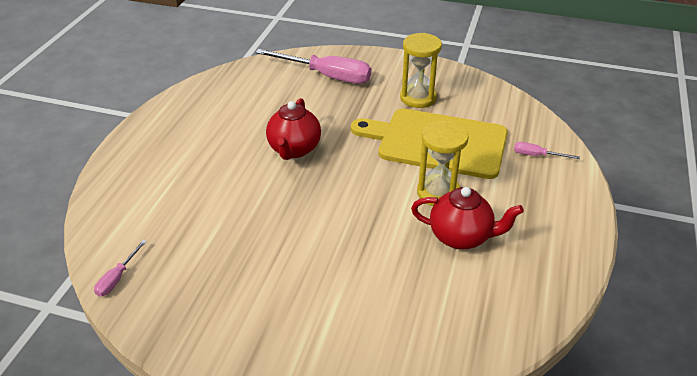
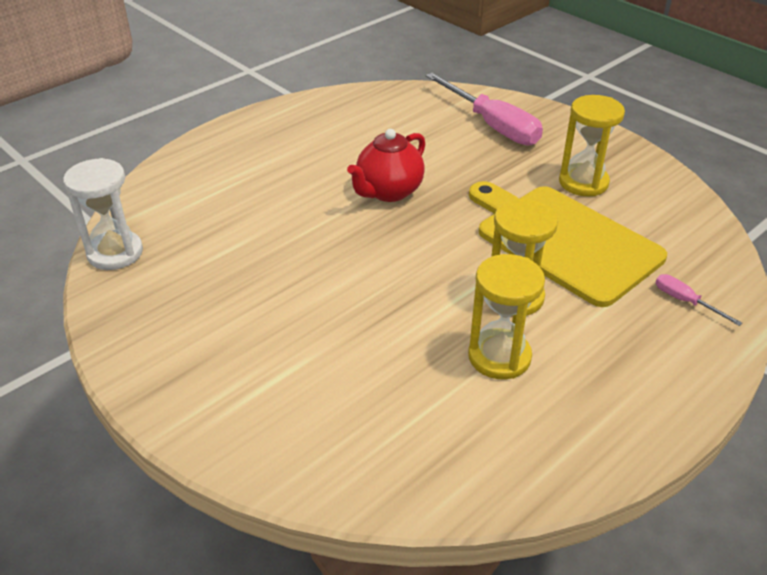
camera: 30 degrees right, 0 degrees up
(117, 278) = (115, 253): pink screwdriver -> white hourglass
(461, 237) = (499, 357): red teapot -> yellow hourglass

